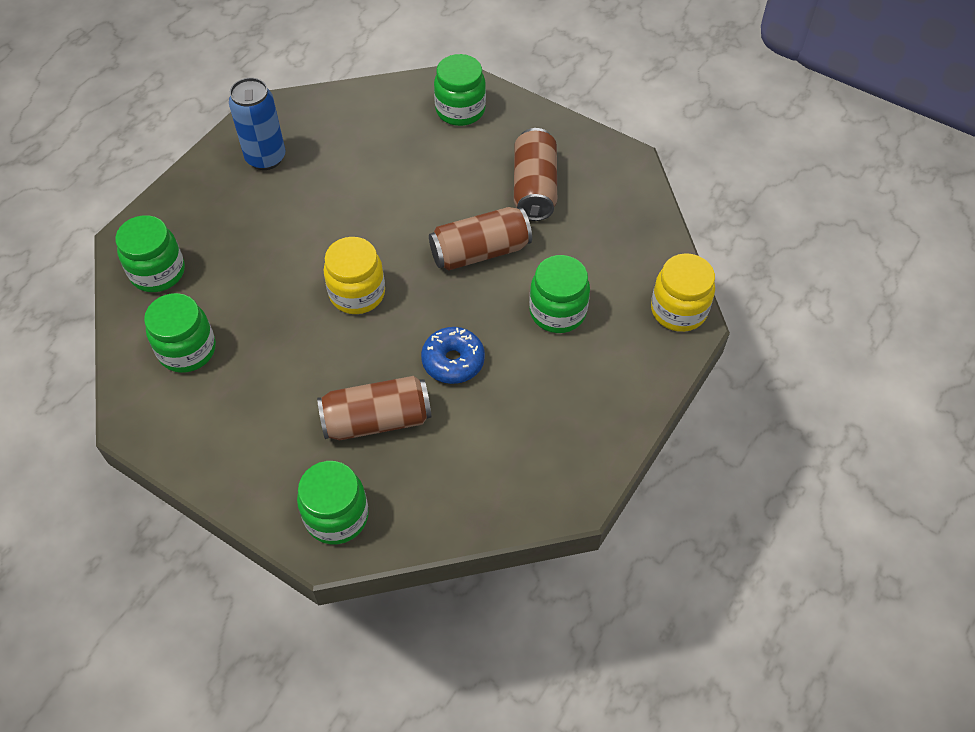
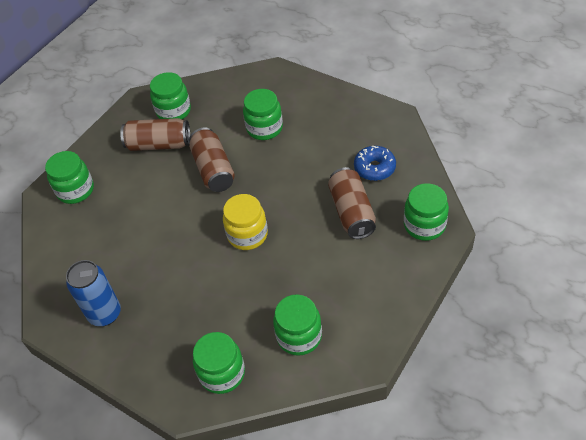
camera: 85 degrees left, 5 degrees down
(453, 361) = (304, 177): blue donut -> blue donut (374, 168)
(601, 200) = (173, 111): none -> green jar
(678, 310) = (264, 75): yellow jar -> none

